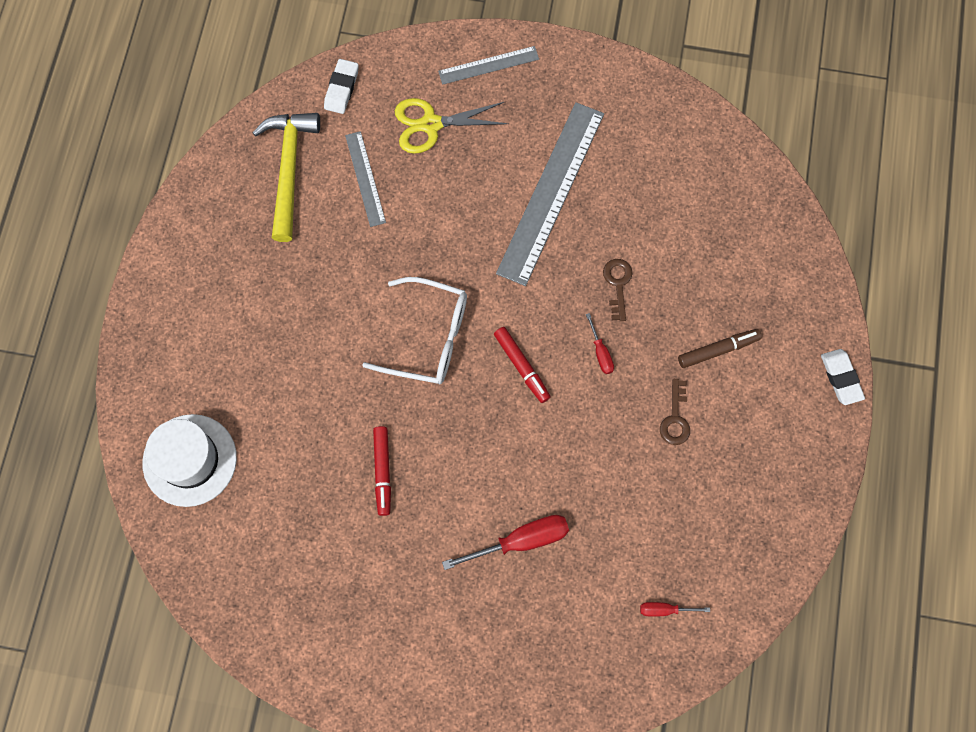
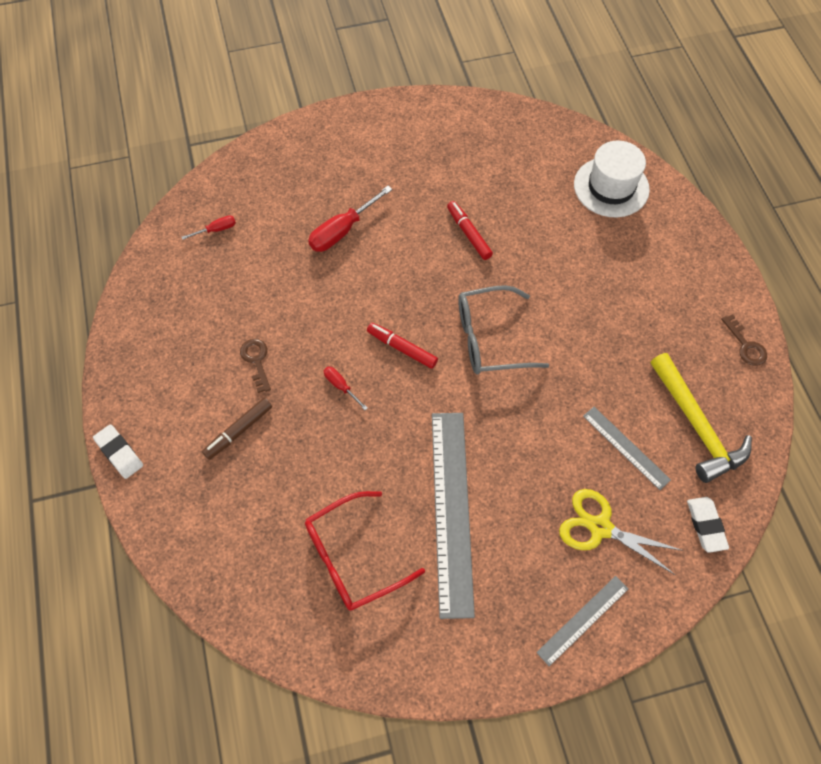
camera: 155 degrees right, 10 degrees down
(429, 338) = (489, 339): white glasses -> grey glasses
(431, 124) = (600, 527): yellow scissors -> yellow scissors turned 120 degrees counterclockwise
(618, 284) = (351, 450): brown key -> brown key (745, 345)
(656, 190) = (352, 558): none -> red glasses

